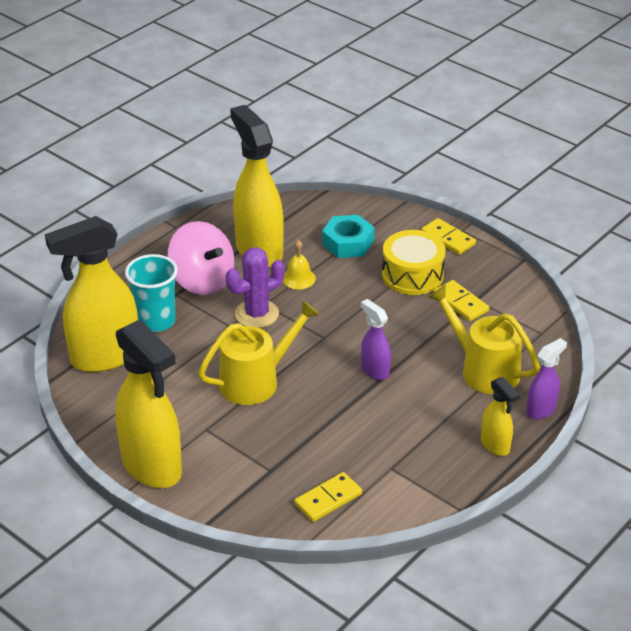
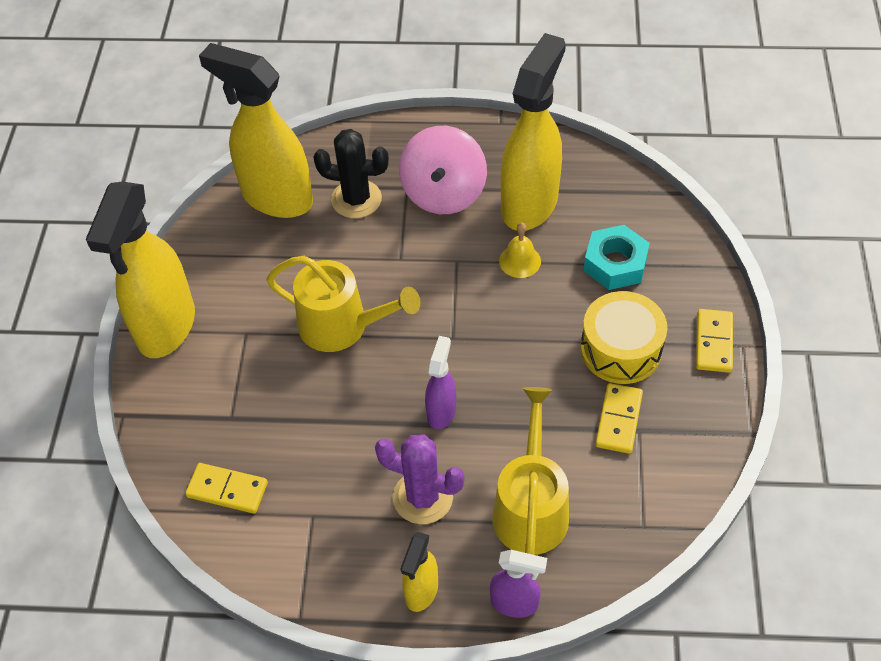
camera: 55 degrees right, 15 degrees up
(156, 321) = (356, 199): turquoise cup -> black cactus
(256, 314) = (436, 264): purple cactus -> purple cactus (423, 497)

